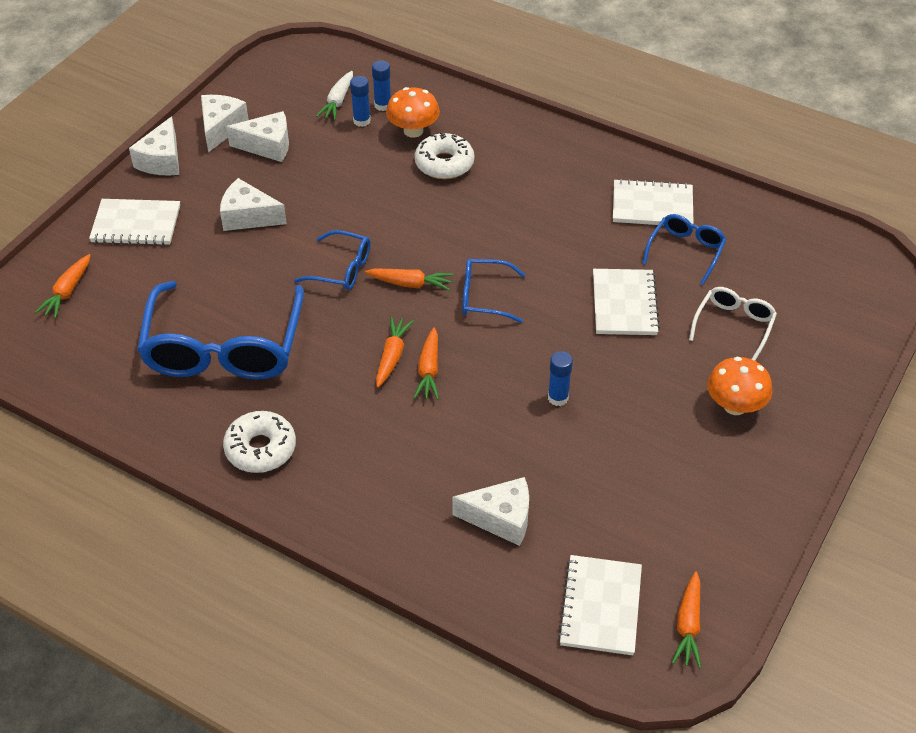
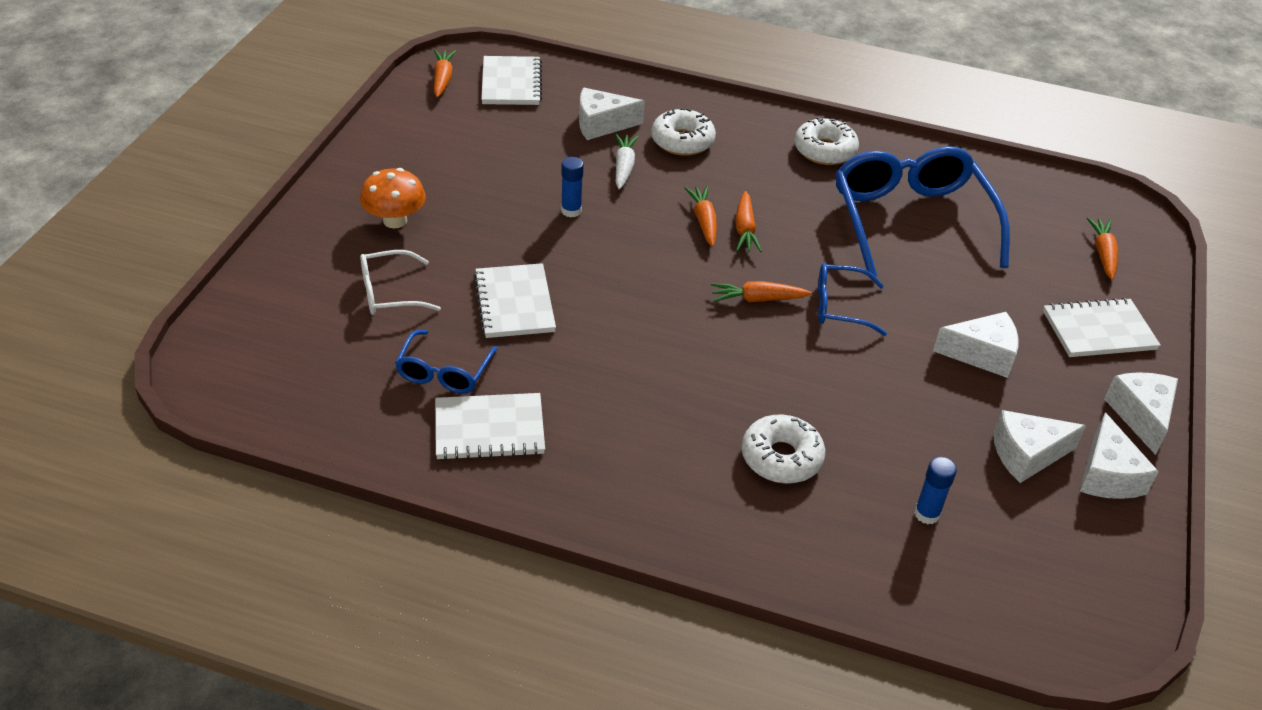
camera: 165 degrees right, 5 degrees down
(337, 102) = (980, 544): white carrot -> white carrot (624, 167)
(382, 105) = (912, 547): blue glue stick -> none
(413, 131) = (846, 507): orange mushroom -> none
(415, 481) = (682, 141): none -> white donut
(485, 297) = (670, 294): blue glasses -> none
(733, 326) = (390, 293): white glasses -> white glasses turned 60 degrees clockwise

